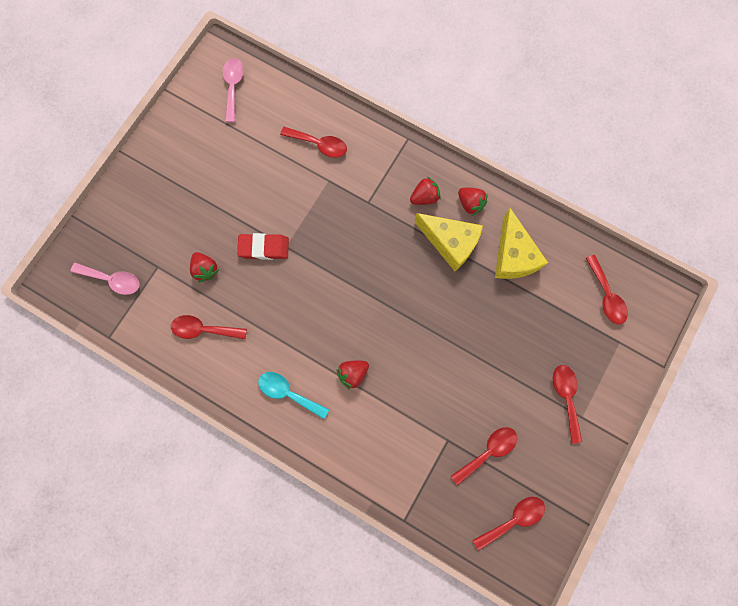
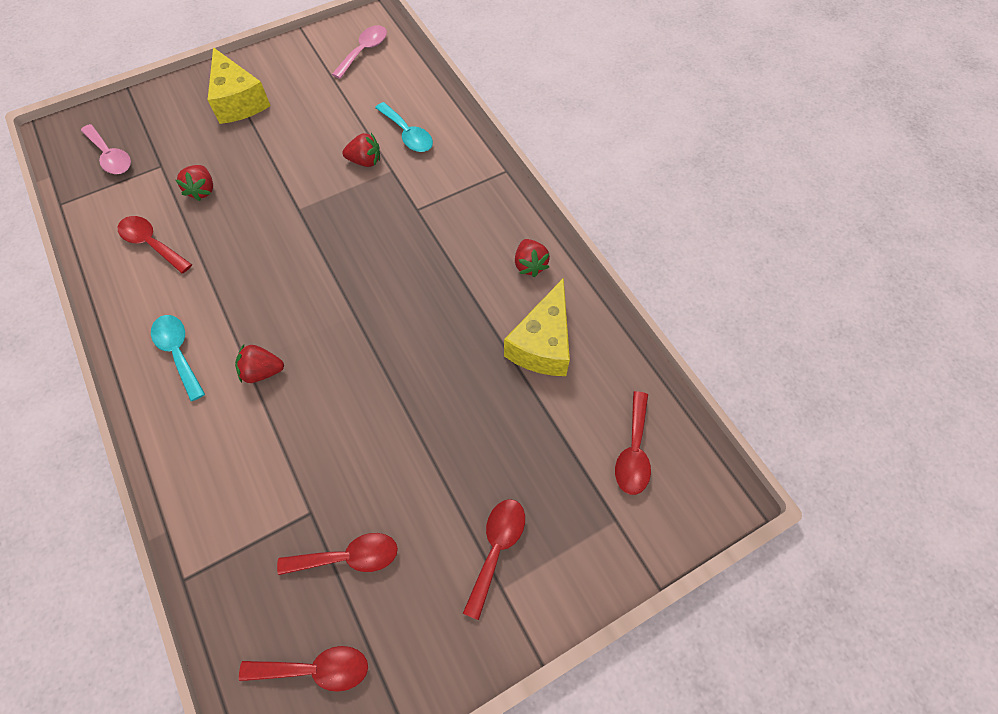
camera: 30 degrees right, 15 degrees down
(264, 248) = (275, 199): red eraser -> none
(319, 145) = (408, 134): red spoon -> turquoise spoon
(424, 197) = (482, 234): red strawberry -> red strawberry (365, 161)
(450, 243) = (477, 293): yellow cheese -> yellow cheese (238, 101)

